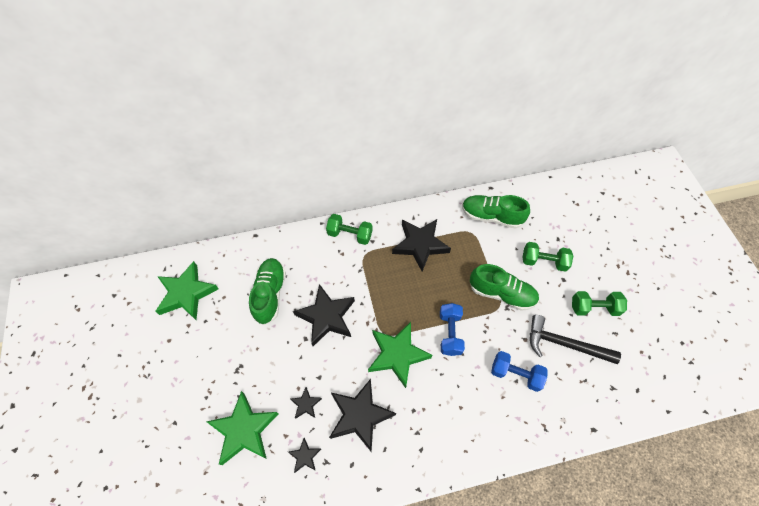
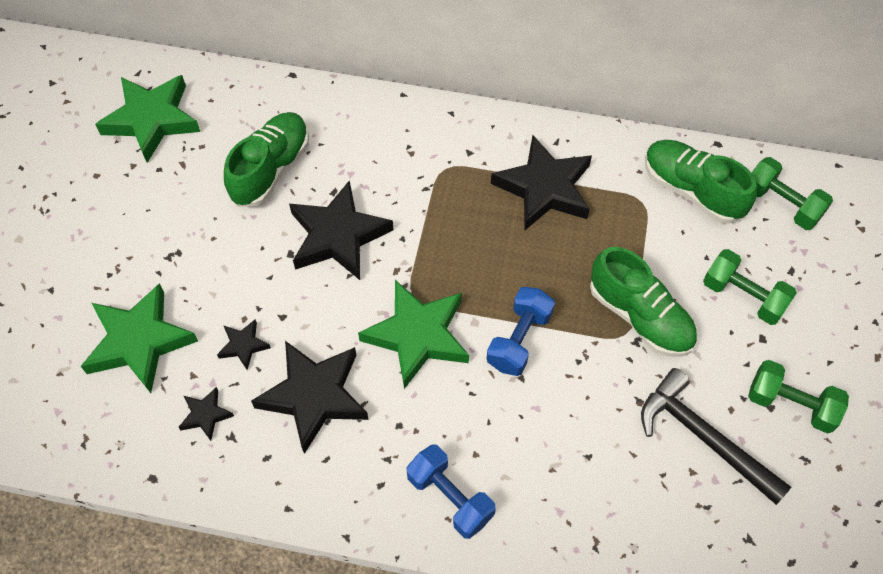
camera: 25 degrees right, 0 degrees up
(350, 234) = (438, 129): green dumbbell -> green dumbbell (781, 204)
(515, 374) = (593, 446): blue dumbbell -> blue dumbbell (450, 497)

